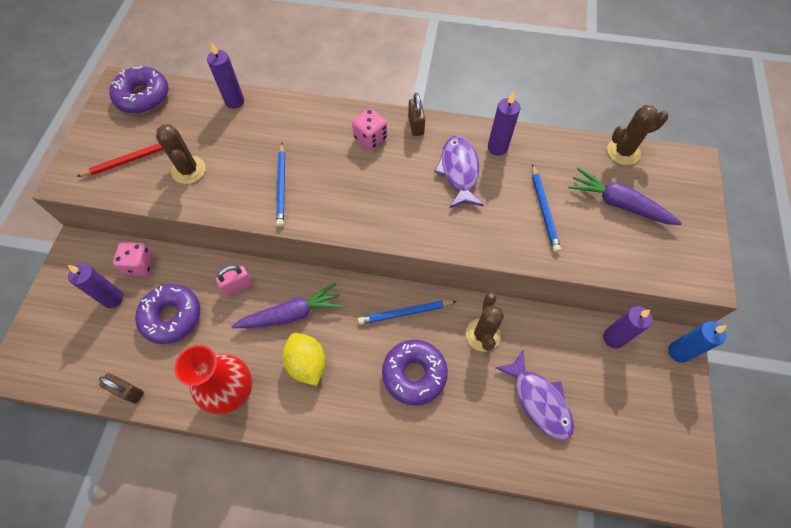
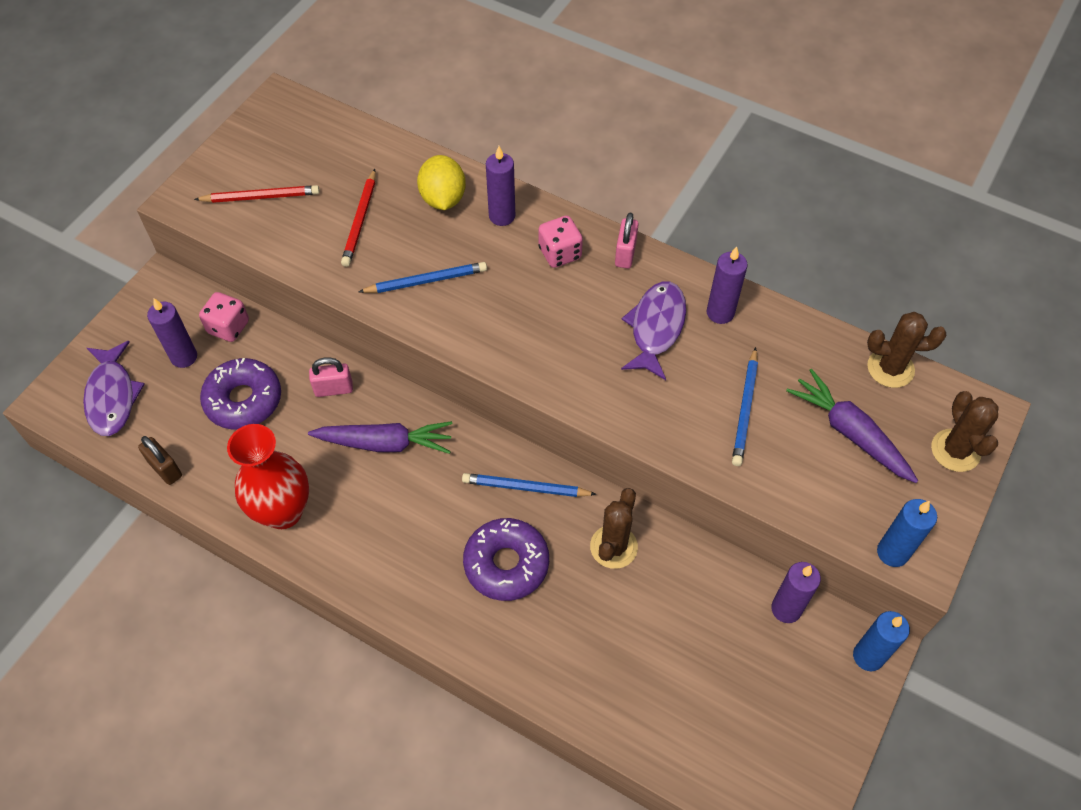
camera: 20 degrees right, 5 degrees down
(143, 97) = (302, 123): purple donut -> none
(189, 170) = (324, 229): brown cactus -> brown cactus (955, 450)
(214, 156) = (360, 220): none -> red pencil
(234, 101) = (409, 159): purple candle -> purple candle (502, 216)
(281, 186) = (426, 281): blue pencil -> blue pencil turned 120 degrees counterclockwise
(307, 363) = (381, 507): yellow lemon -> yellow lemon (443, 198)
(416, 125) = (625, 254): brown padlock -> pink padlock
(539, 400) = (651, 649): purple fish -> purple fish (112, 396)
(684, 278) = (892, 552): none -> blue candle

